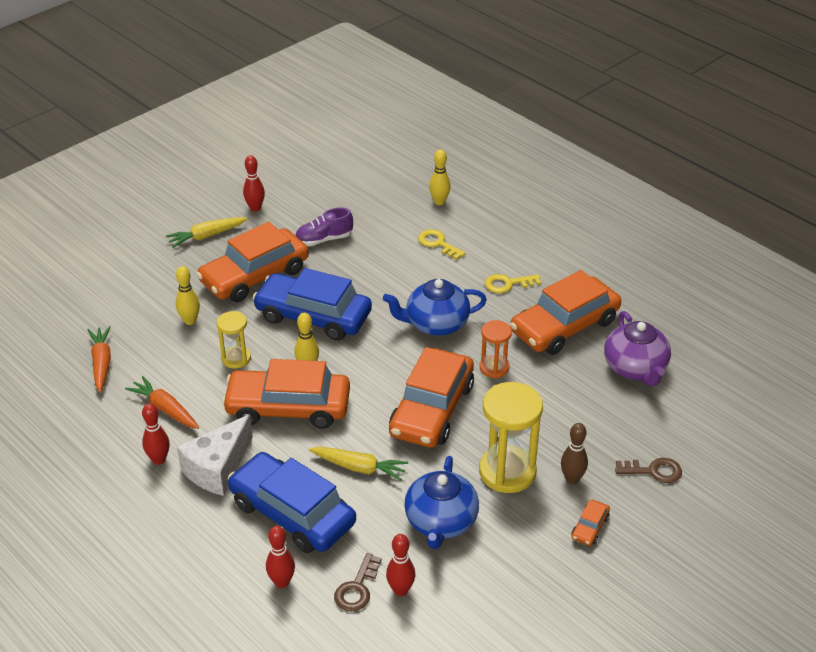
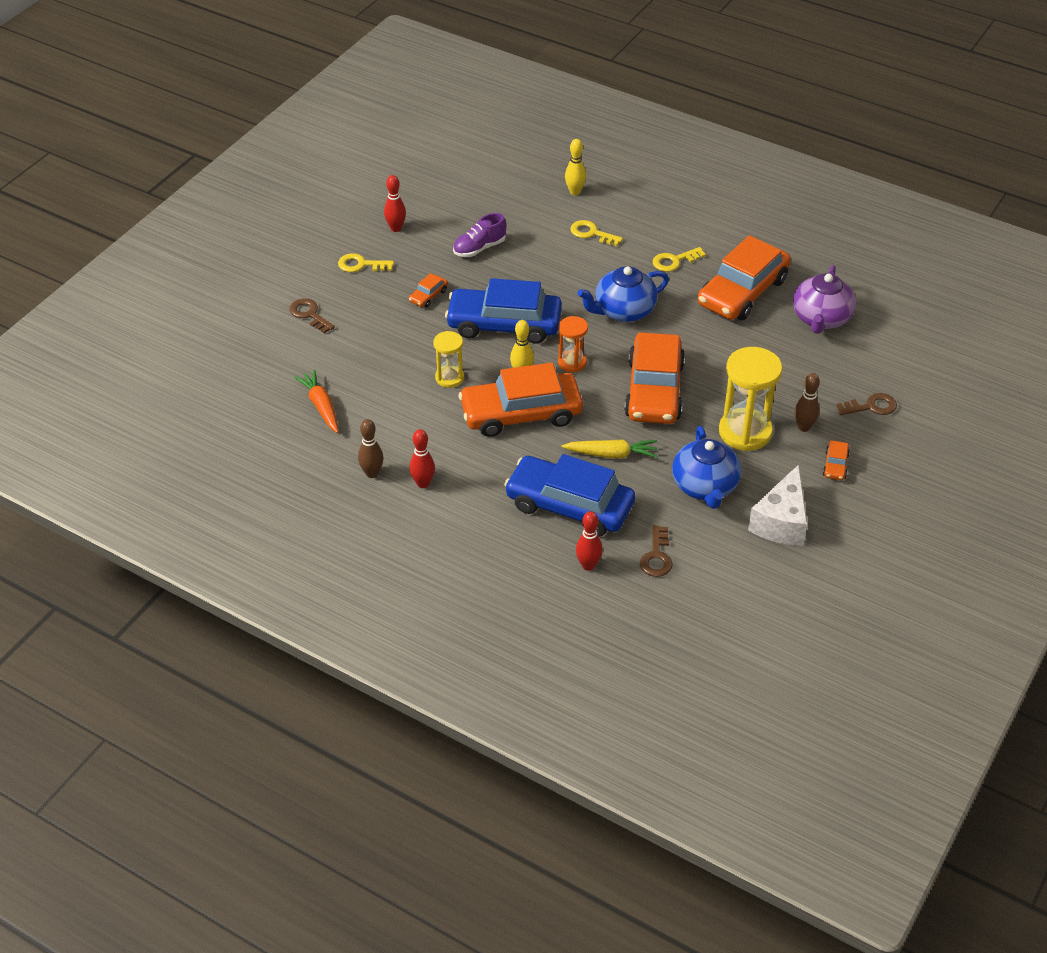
camera: 15 degrees left, 5 degrees up
(115, 439) = (372, 473): none -> brown bowling pin
(136, 274) = (309, 314): none -> brown key
(165, 409) = (405, 437): orange carrot -> none
(190, 321) = (386, 350): yellow bowling pin -> none
(206, 236) = (361, 265): yellow carrot -> yellow key
(217, 468) = (482, 480): white cheese -> white cheese (781, 522)
(254, 276) = (428, 296): orange car -> orange car, size x0.40
(400, 590) = (695, 550): red bowling pin -> none
(494, 368) = (694, 342): orange hourglass -> orange hourglass (572, 362)
(635, 368) = (821, 319): purple teapot -> purple teapot turned 45 degrees clockwise

